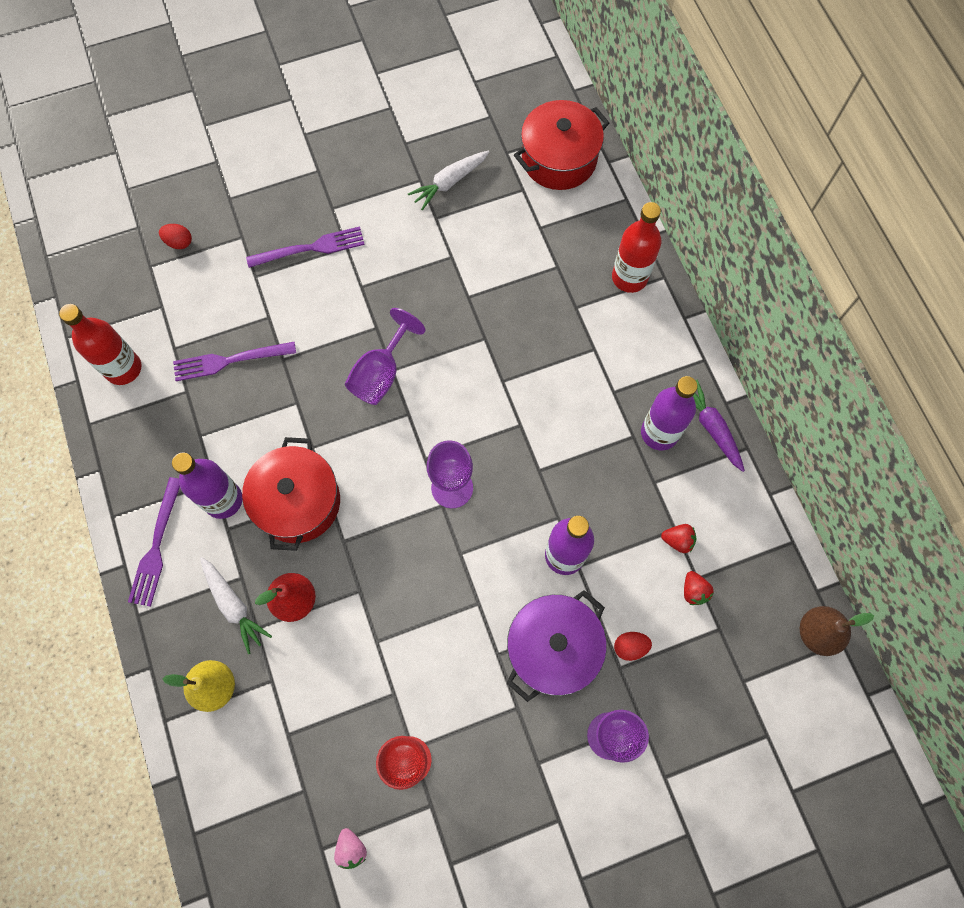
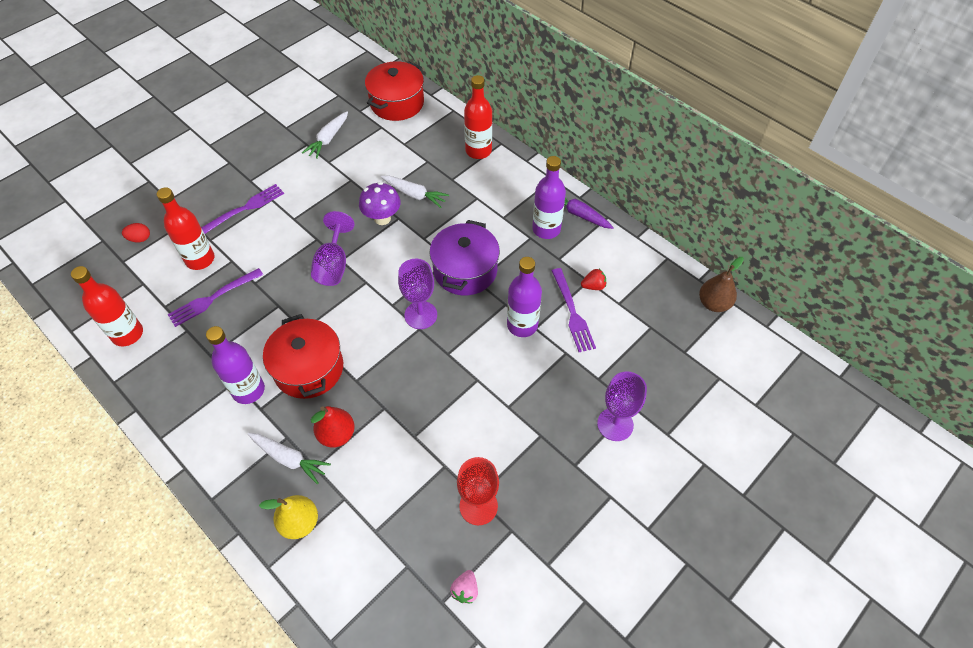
camera: 25 degrees left, 15 degrees down
(156, 547) = (207, 444): purple fork -> purple fork (572, 313)
(234, 300) = (200, 259): none -> red bottle
(351, 848) = (465, 590): pink strawberry -> pink strawberry turned 60 degrees clockwise
(465, 331) = (382, 218): none -> purple mushroom
(519, 312) = (415, 194): none -> white carrot
(553, 648) = (545, 386): purple pot -> purple pot (465, 270)
(630, 647) = (598, 362): red egg -> none
(694, 591) = (621, 311): red strawberry -> none

